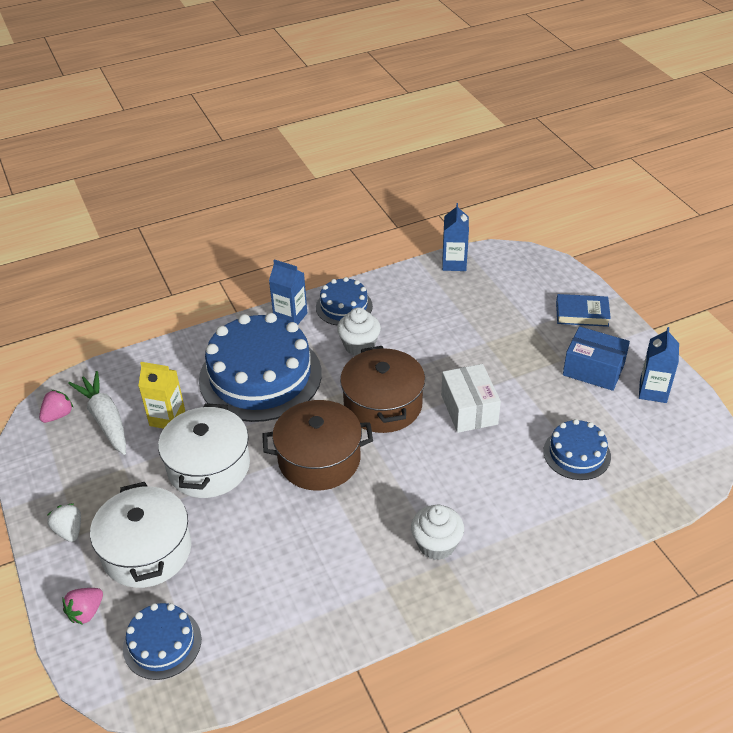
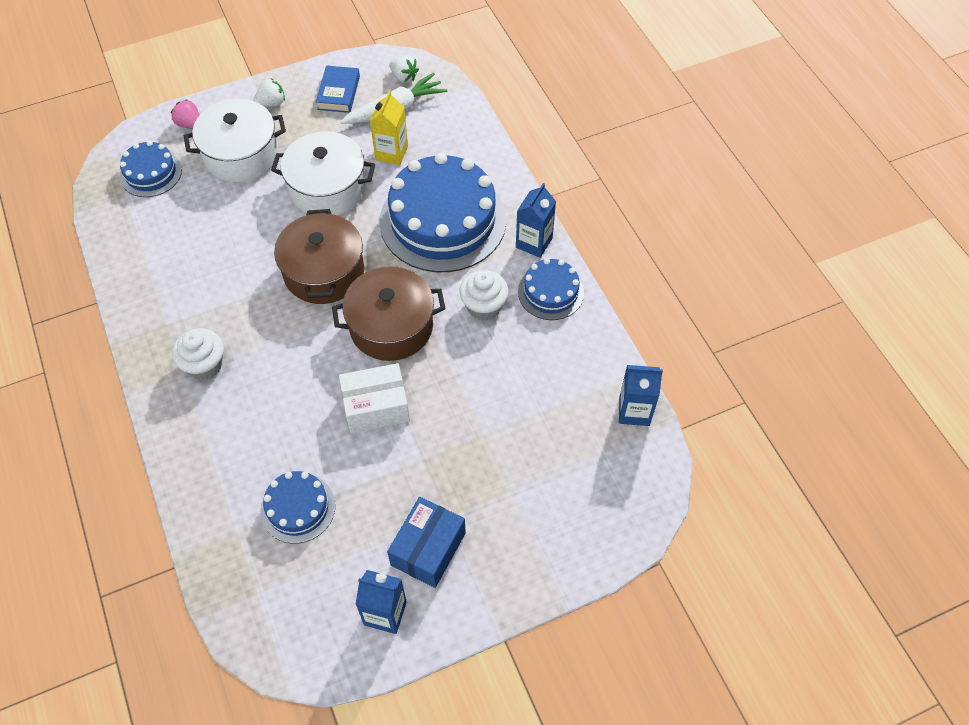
camera: 90 degrees right, 15 degrees up
(58, 415) = (404, 77): pink strawberry -> white strawberry
(582, 314) = (532, 553): blue book -> blue book (338, 93)

